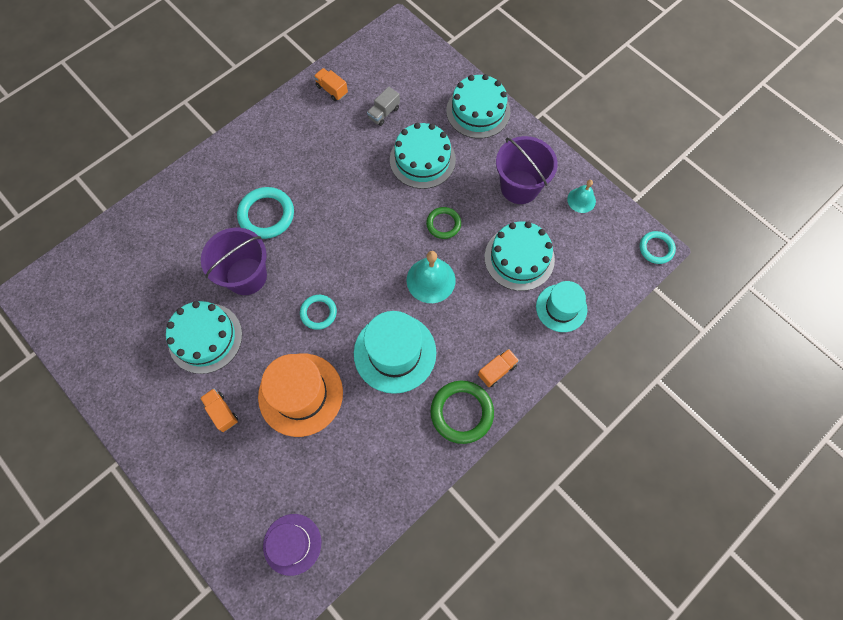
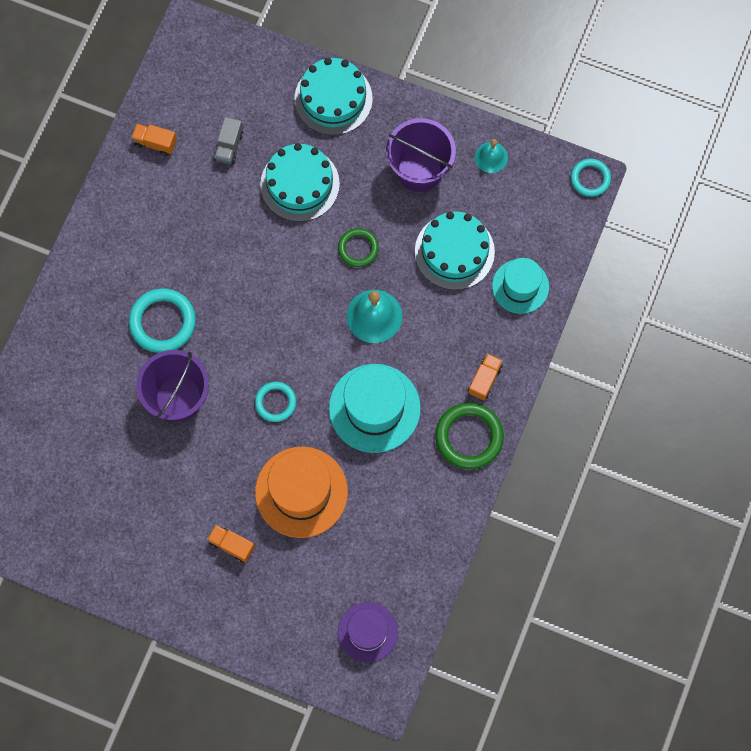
camera: 25 degrees left, 5 degrees up
(205, 338) = (172, 481): turquoise cake -> none

